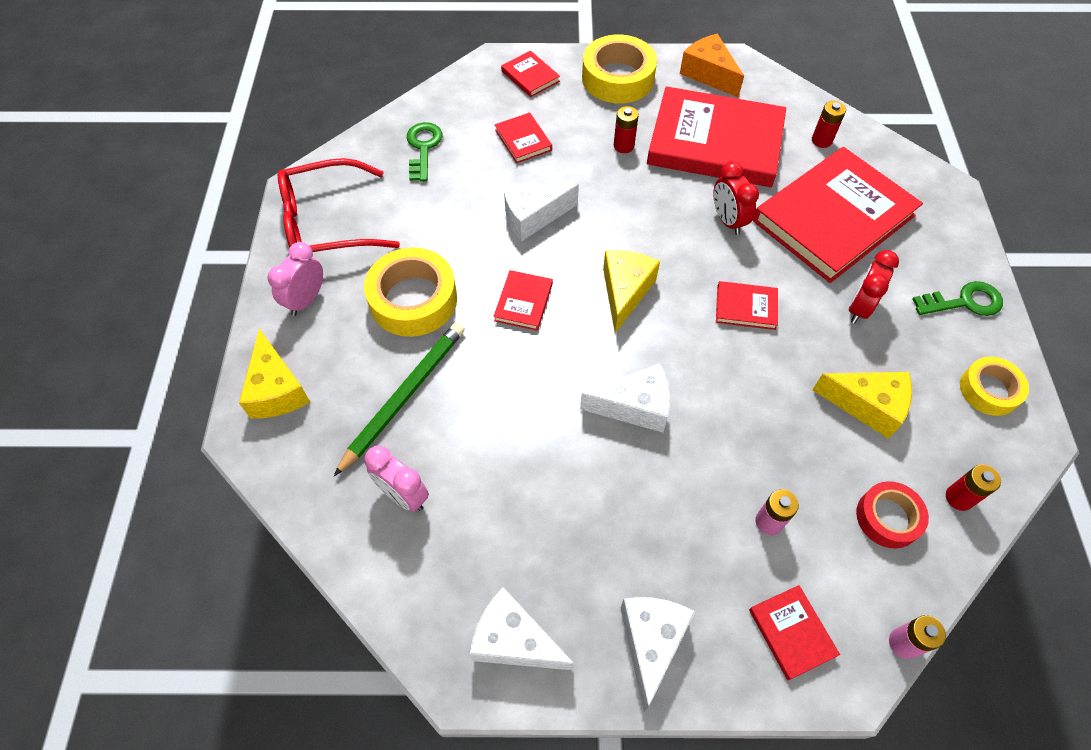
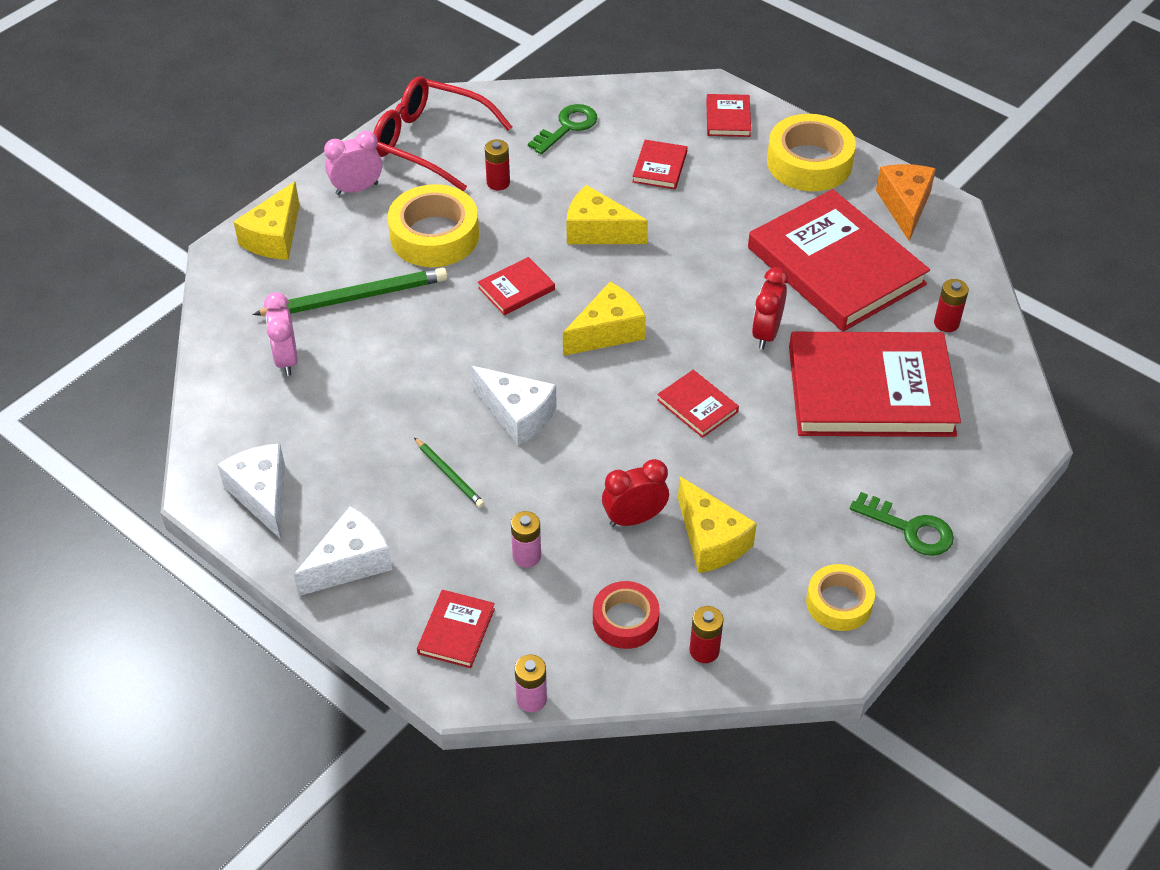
camera: 40 degrees right, 10 degrees down
(533, 216) = (598, 231): white cheese -> yellow cheese
(623, 146) = (745, 221): red battery -> red battery (498, 183)
(640, 498) = (449, 474): none -> green pencil
(859, 308) = (800, 470): red clock -> red clock (634, 518)

